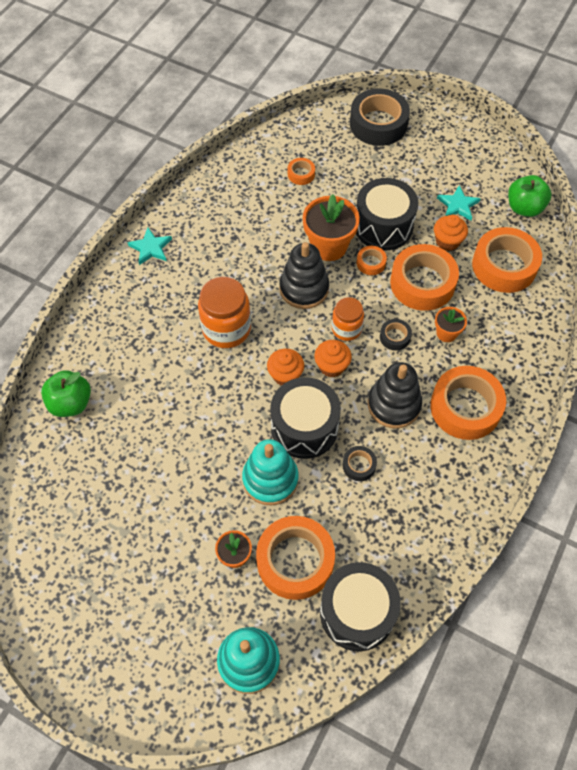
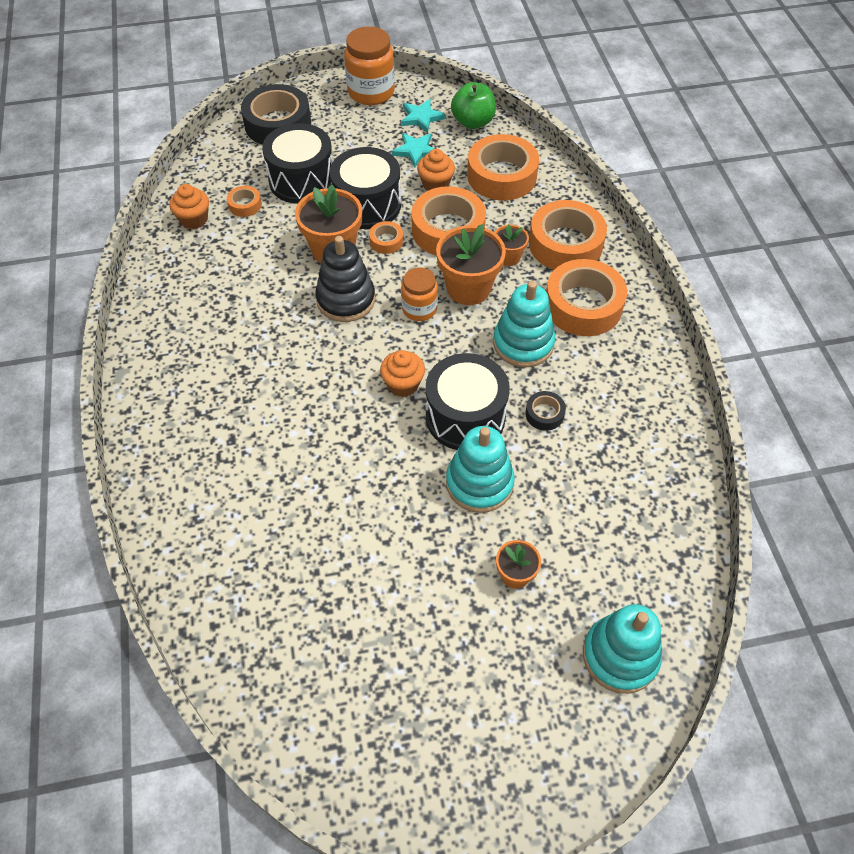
camera: 40 degrees left, 5 degrees down
(71, 403) = (207, 561): green apple -> none
(151, 248) = (151, 359): turquoise star -> turquoise star (421, 117)
(226, 329) = (305, 382): orange jar -> orange jar (371, 92)
(295, 561) = (572, 535): orange tape -> orange tape (565, 244)
(332, 366) = (437, 348): orange cupcake -> orange cupcake (194, 219)
(357, 612) = (666, 536): black drum -> black drum (302, 180)
(394, 404) = (523, 343): black stacking toy -> turquoise stacking toy
(395, 337) = (468, 288): black tape -> orange flower pot

